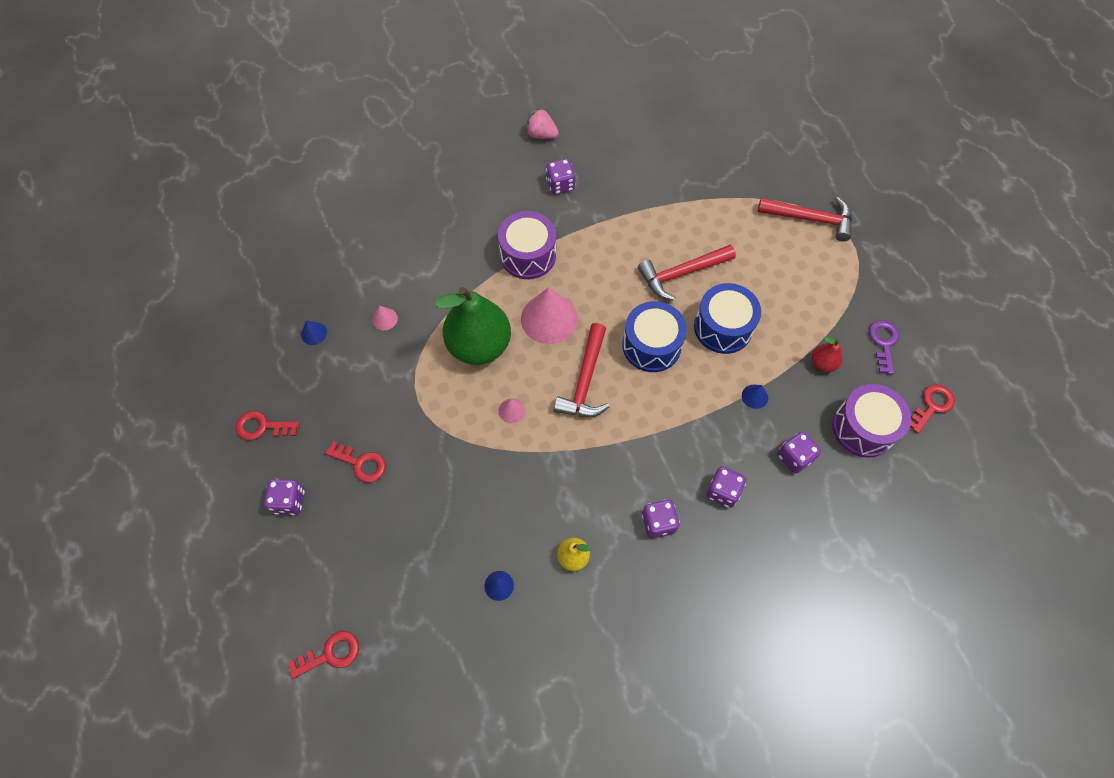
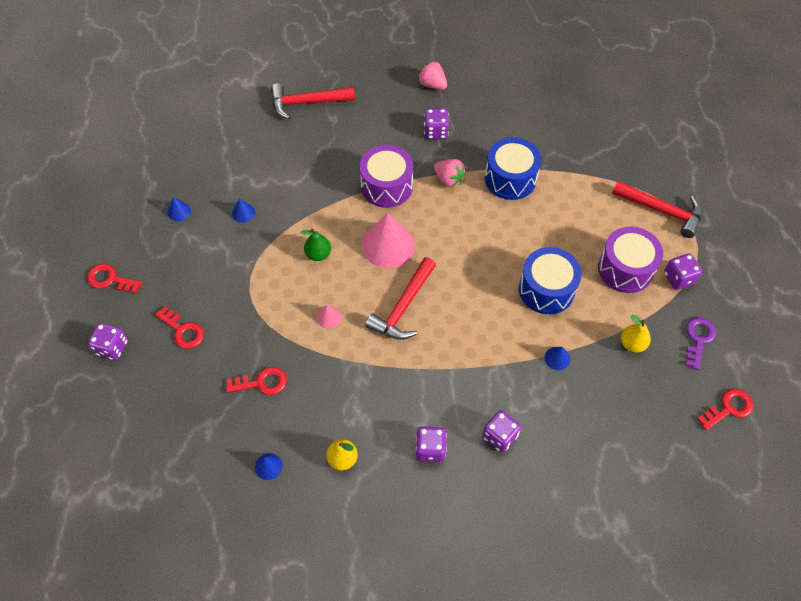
camera: 15 degrees right, 5 degrees down
(330, 654) = (104, 486): red key -> red key (261, 382)
(385, 319) = (243, 213): pink cone -> blue cone
(479, 345) = (318, 254): green pear -> green pear, size x0.44
(589, 234) = (448, 179): none -> pink strawberry
(651, 345) = (474, 290): blue drum -> blue drum (510, 178)
(681, 273) = (522, 233): red hammer -> red hammer (307, 102)
(794, 457) = (578, 422): purple dice -> purple dice (678, 278)
(822, 363) = (632, 344): red pear -> yellow pear
(863, 428) = (653, 412): purple drum -> purple drum (625, 269)

